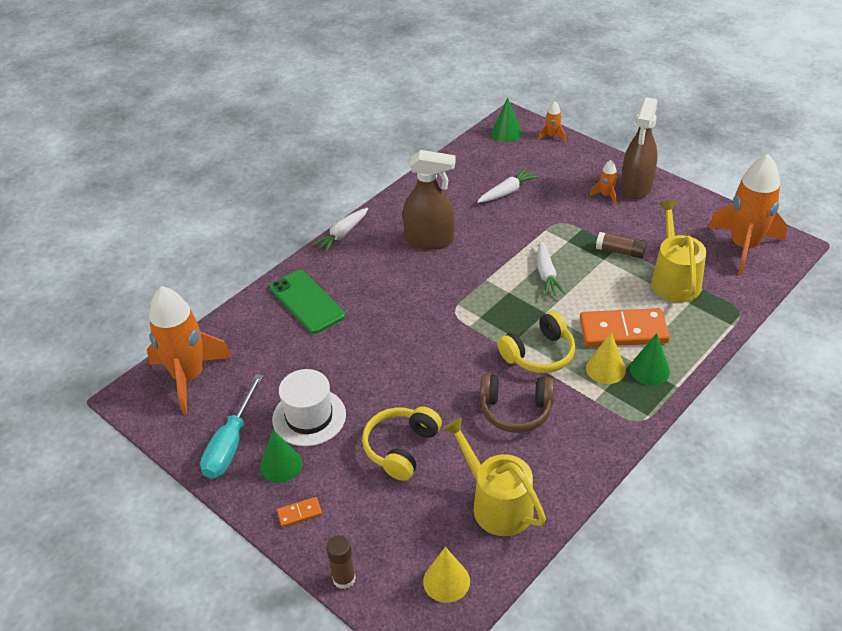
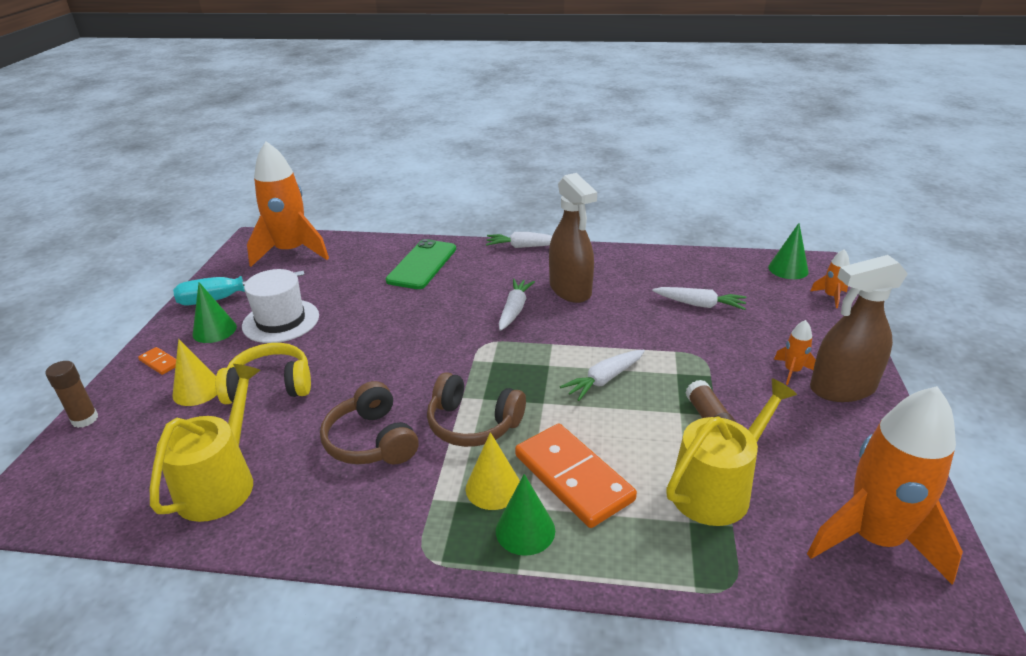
camera: 55 degrees right, 10 degrees down
(427, 279) = (514, 310): none -> white carrot
(446, 581) = (96, 488): yellow cone -> yellow cone (197, 390)
(539, 354) = (473, 423): yellow headphones -> brown headphones

